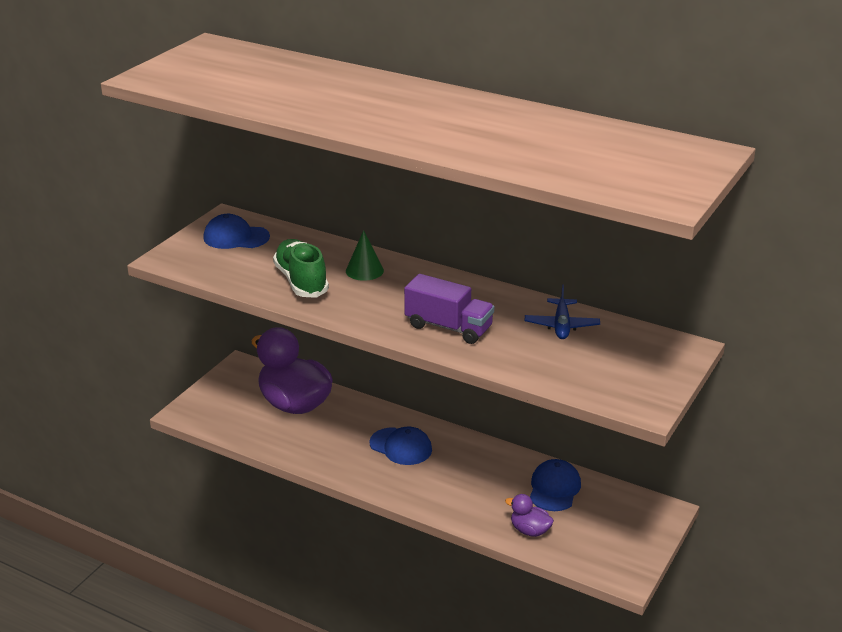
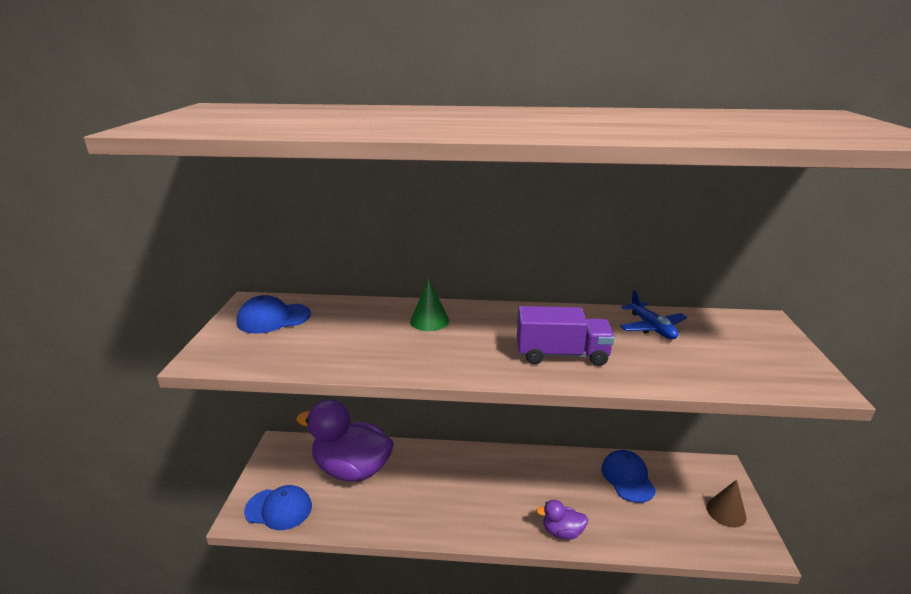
camera: 25 degrees left, 5 degrees down
(301, 281) = (375, 346): green shoe -> none
(401, 446) = (475, 481): blue cap -> blue cap (279, 509)
(529, 530) = (646, 530): purple duck -> purple duck (562, 532)
(626, 543) = (726, 512): none -> brown cone

